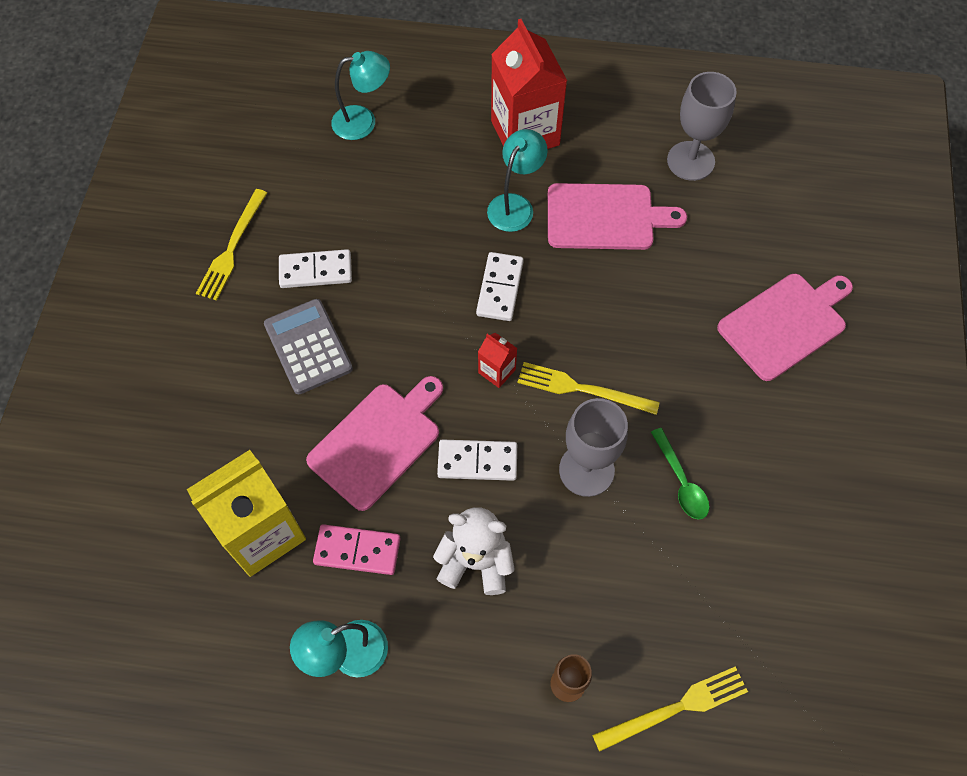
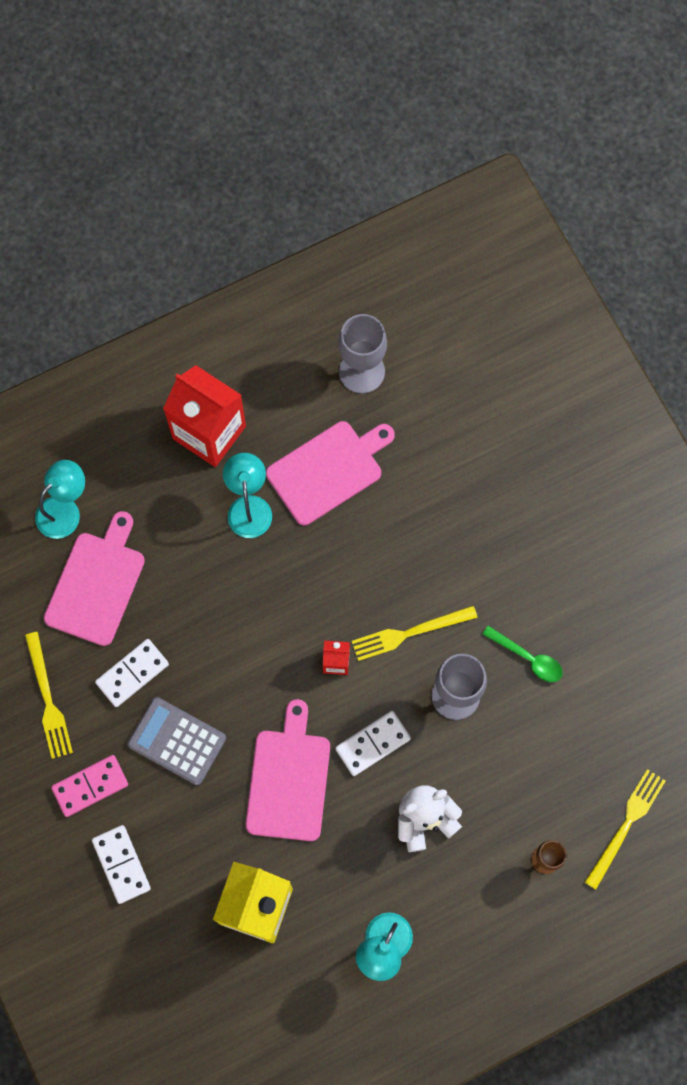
camera: 35 degrees left, 10 degrees up
(357, 550) = (335, 870): pink domino -> pink domino (90, 786)
(500, 288) = (289, 590): white domino -> white domino (121, 864)
(785, 324) = (524, 475): pink cutting board -> pink cutting board (97, 584)

